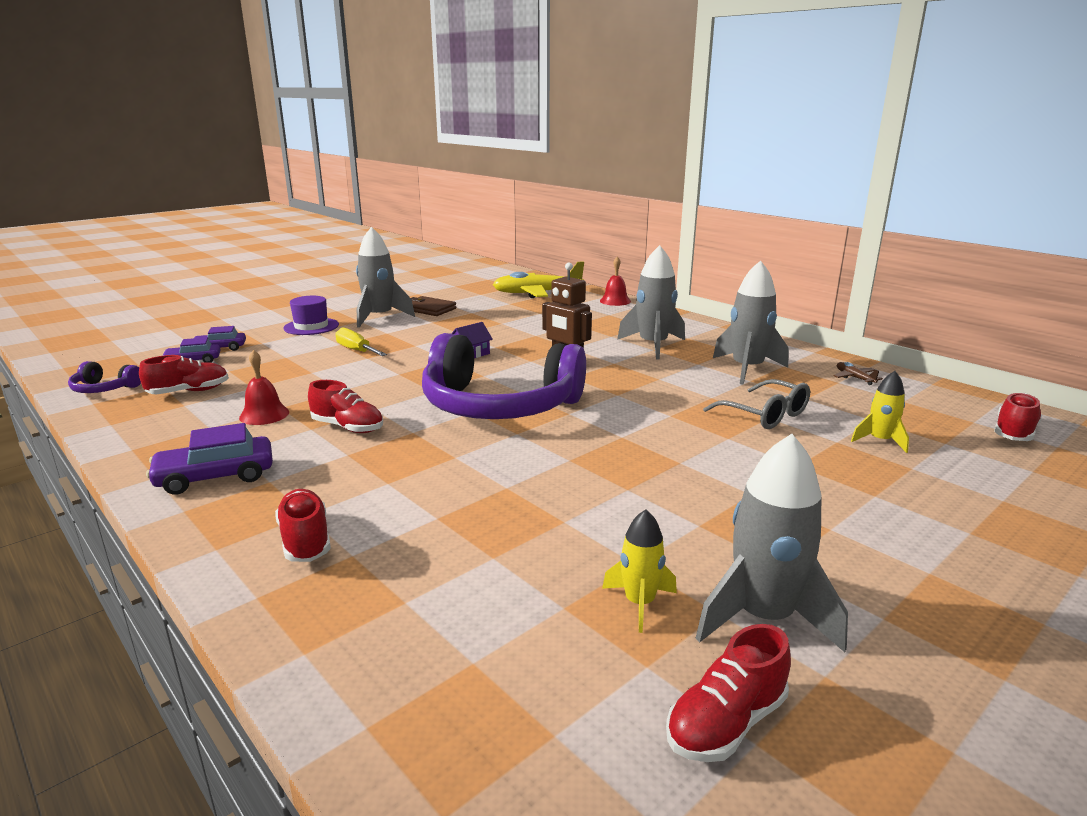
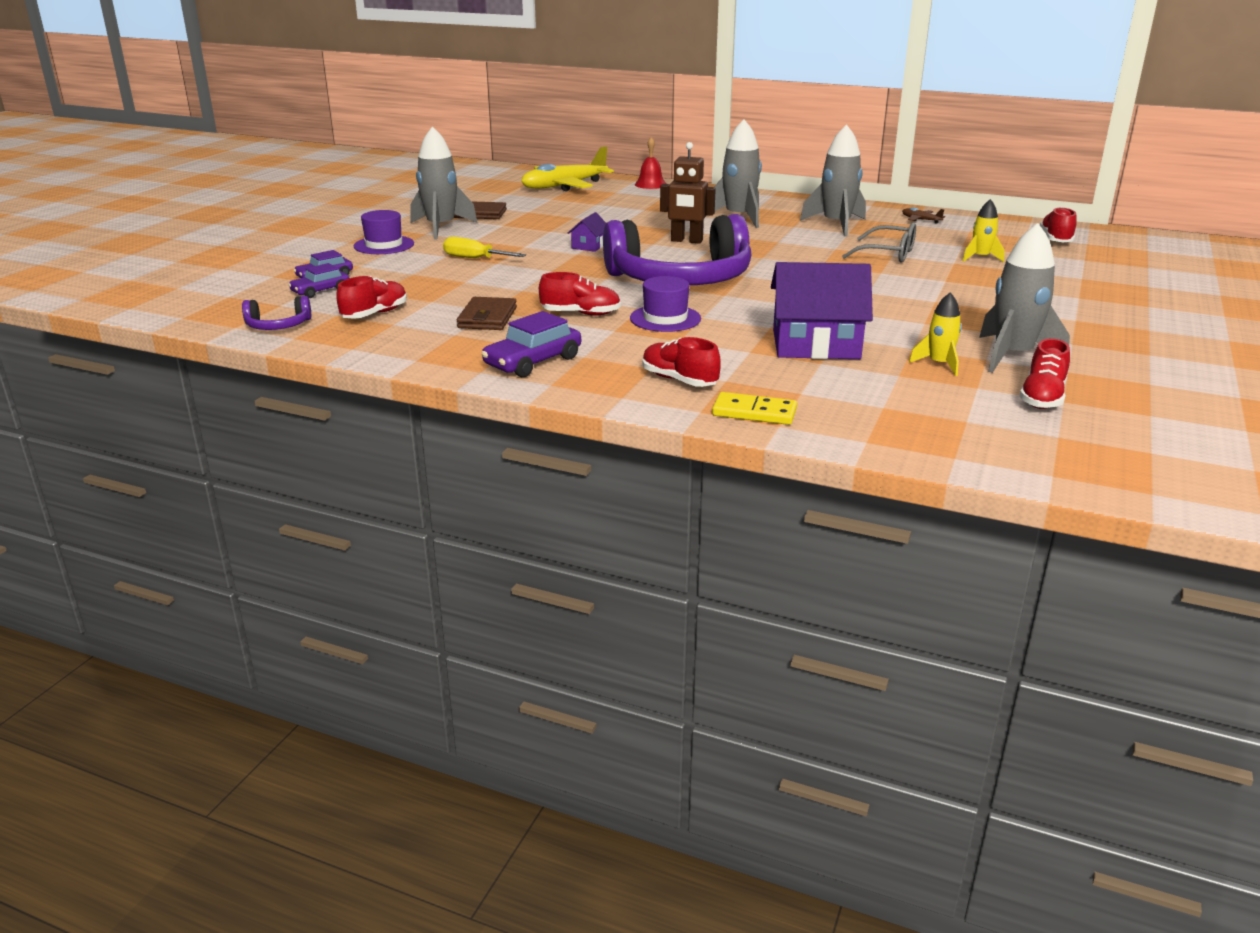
camera: 25 degrees left, 5 degrees up
(264, 414) = (487, 318): red bell -> brown wallet
(308, 619) = (754, 412): none -> yellow domino
(415, 451) = (665, 318): none -> purple hat
(523, 526) = (815, 344): none -> purple house

